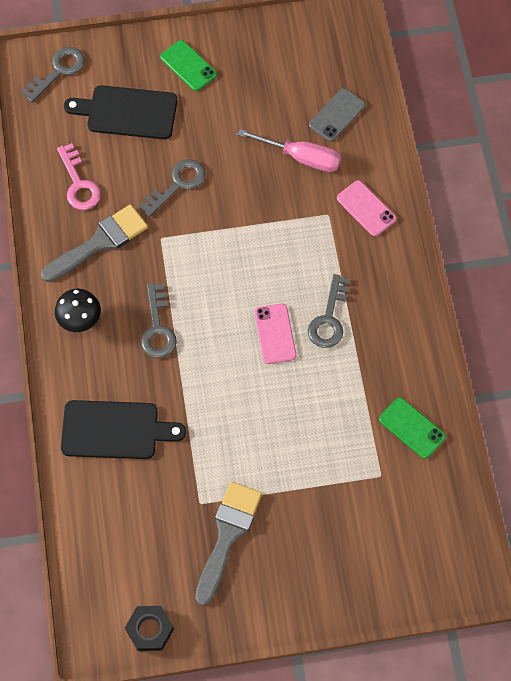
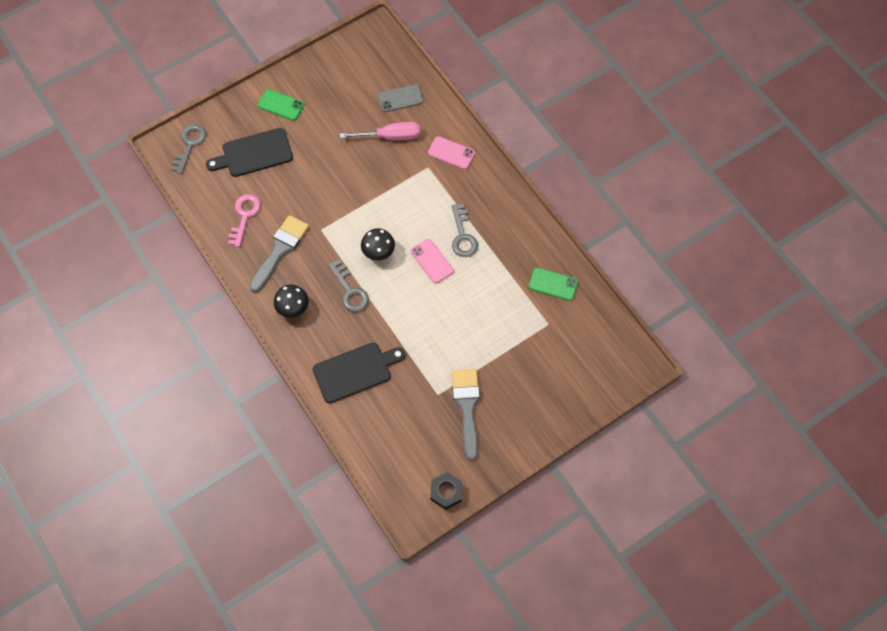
camera: 25 degrees left, 0 degrees up
(79, 183) = (244, 216): pink key -> pink key turned 120 degrees counterclockwise
(177, 184) = (314, 189): grey key -> none
(216, 295) = (378, 252): none -> black mushroom
(337, 115) = (400, 98): grey phone -> grey phone turned 60 degrees clockwise

